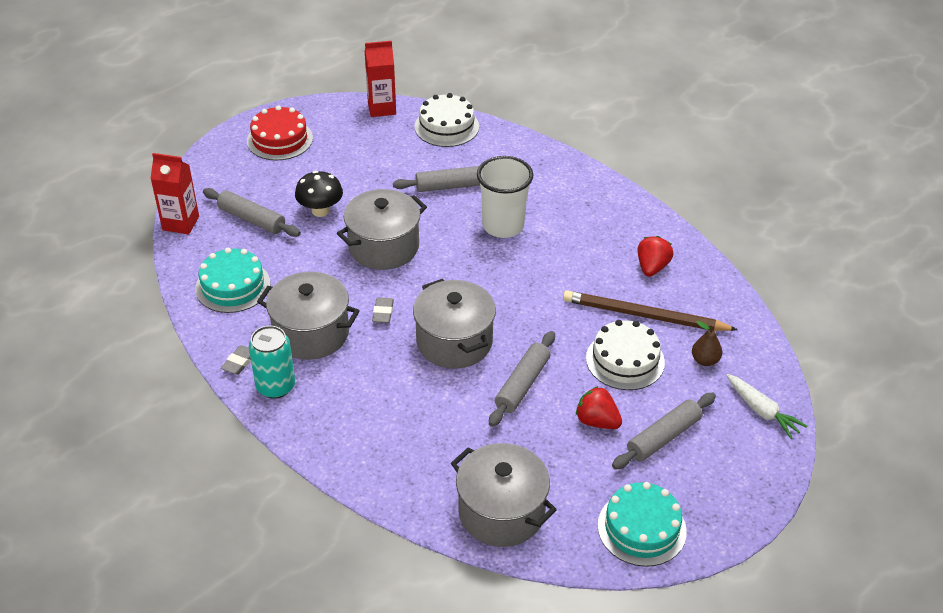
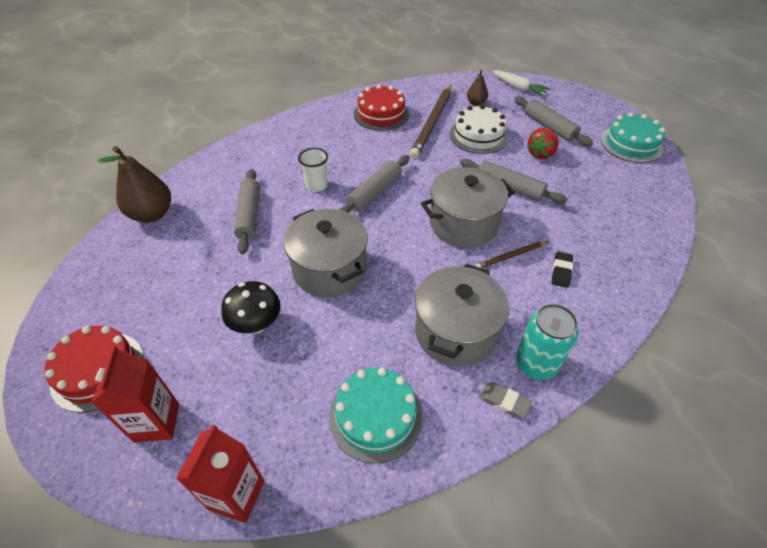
camera: 85 degrees left, 5 degrees up
(252, 219) = (253, 399): grey rolling pin -> grey rolling pin (375, 192)
(381, 108) = (89, 265): red carton -> red carton (157, 422)
(383, 313) = (426, 272): grey eraser -> none
(388, 417) = (561, 271): none -> black eraser
(408, 378) = (510, 256): none -> brown pencil
(446, 126) = (152, 214): white cake -> brown pear
(501, 512) = (642, 207): grey pot -> none
(503, 226) = (316, 185): white cup -> white cup, size x0.57
(652, 267) = (381, 114): red strawberry -> red cake
(762, 411) = (518, 88): white carrot -> white carrot turned 75 degrees clockwise

